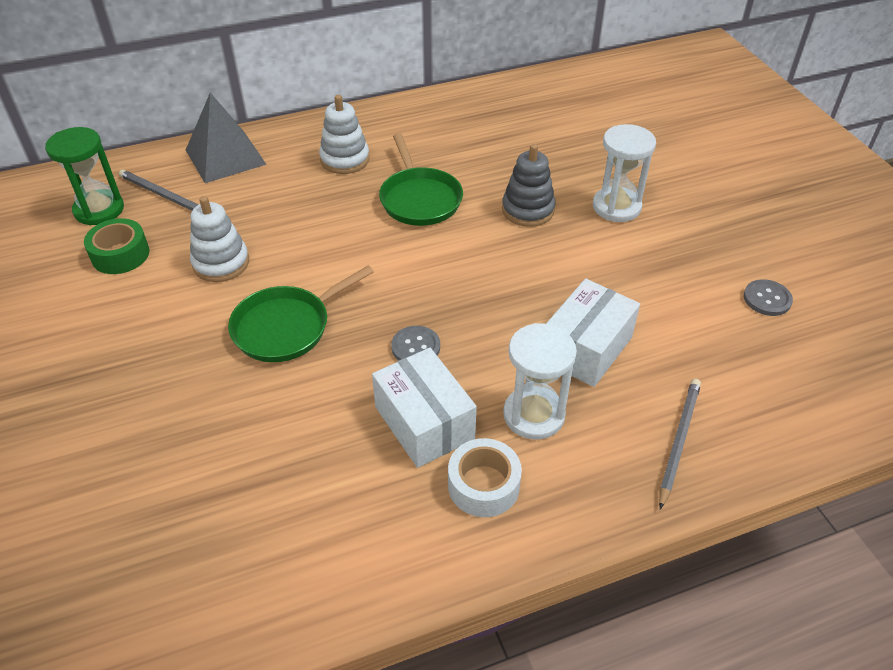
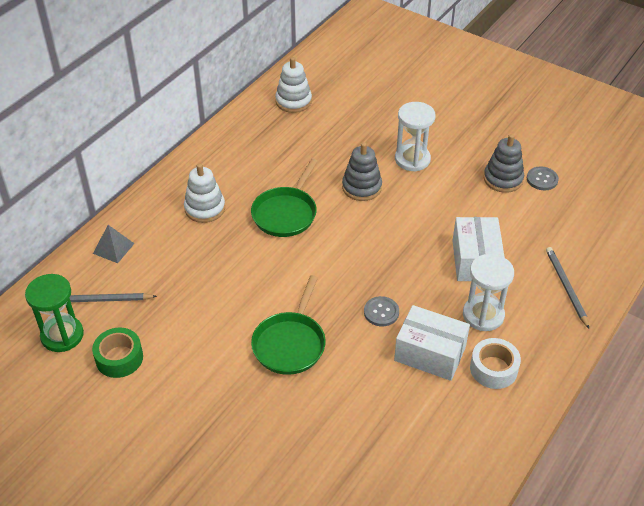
camera: 35 degrees left, 0 degrees up
(221, 263) = (199, 326): white stacking toy -> white stacking toy (293, 101)
(225, 157) = (113, 248): grey pyramid -> grey pyramid, size x0.55
(419, 199) = (286, 213): green pan -> green pan turned 75 degrees clockwise
(712, 276) = (503, 179): none -> grey stacking toy

